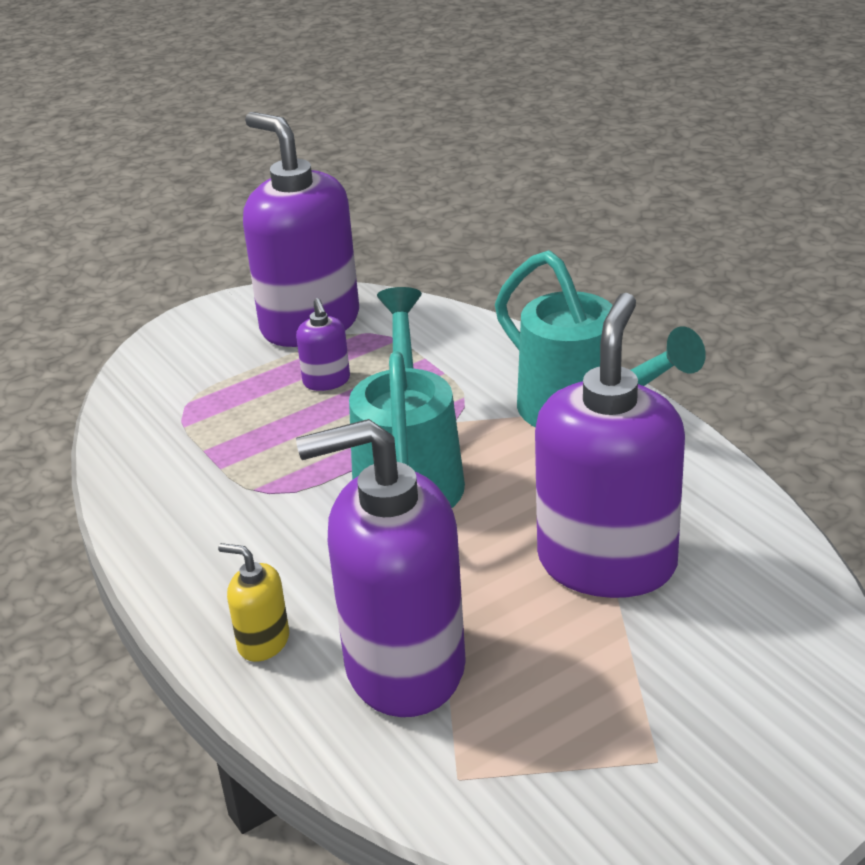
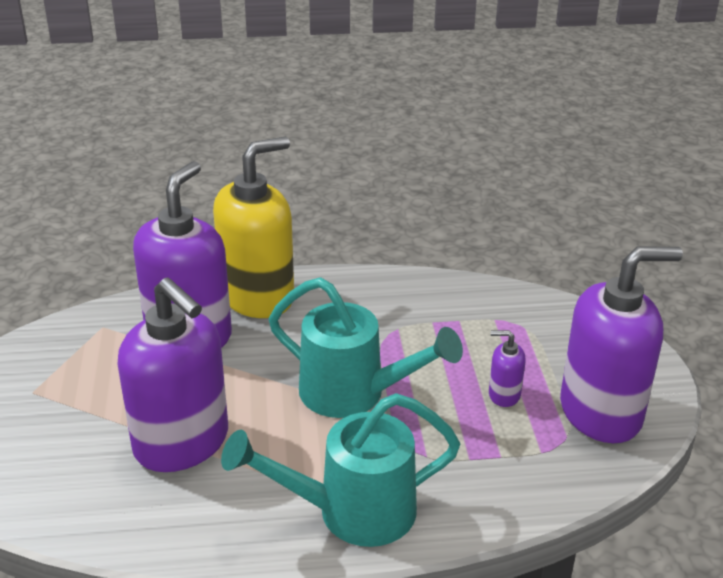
camera: 115 degrees right, 0 degrees up
(263, 642) = (258, 297): yellow soap dispenser -> yellow soap dispenser, size x2.38

